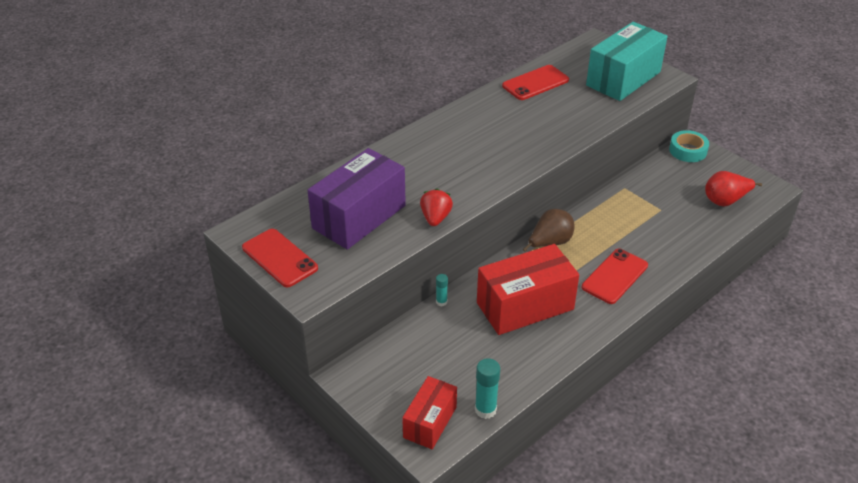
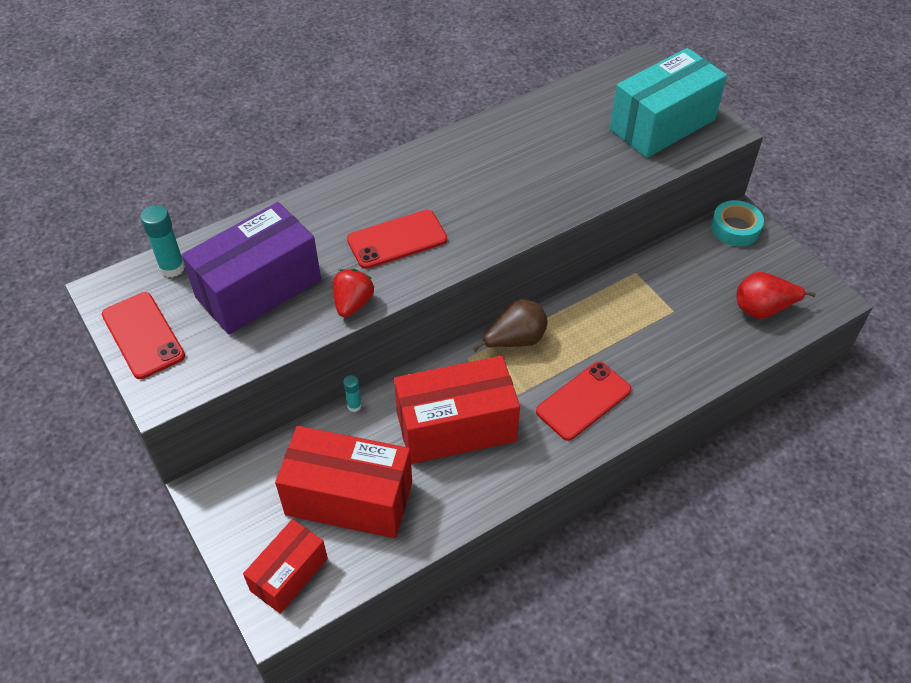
camera: 10 degrees right, 10 degrees up
(459, 364) = (349, 498): none -> red box
(485, 410) = (362, 568): turquoise glue stick -> turquoise glue stick (172, 268)
(535, 83) = (544, 118): red phone -> red phone (397, 240)

